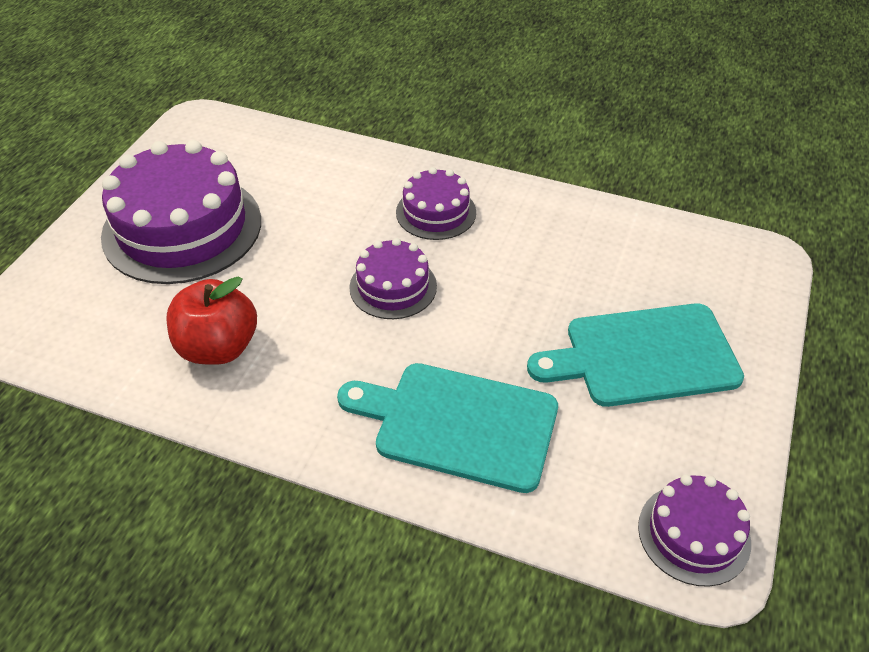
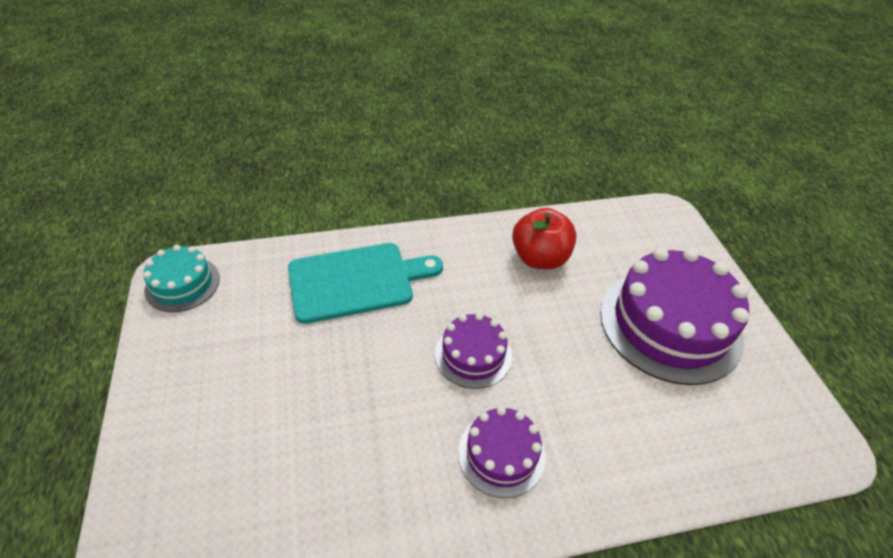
camera: 145 degrees right, 0 degrees up
(643, 355) = (242, 391): turquoise cutting board -> none
(694, 534) = (182, 284): purple cake -> turquoise cake

